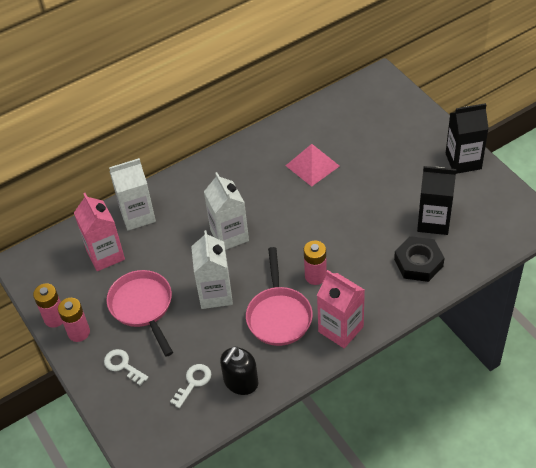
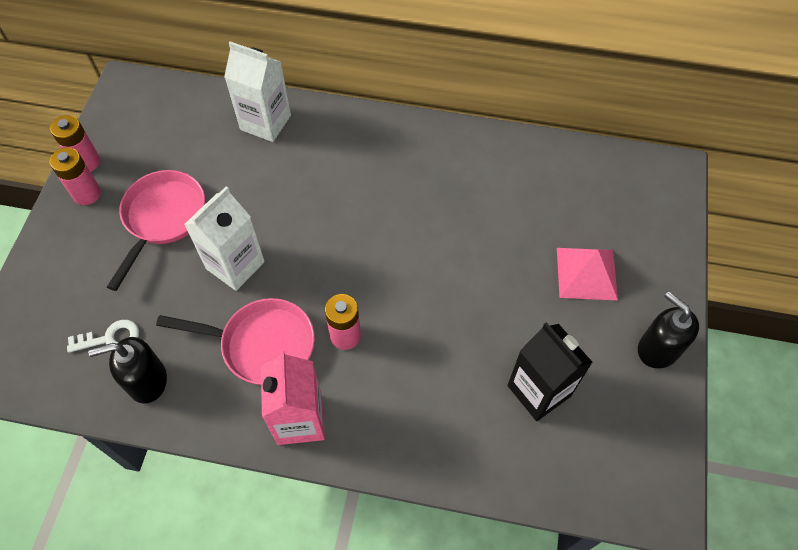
camera: 40 degrees right, 10 degrees up
(105, 255) = (195, 138): pink carton -> none
(123, 365) = (80, 261): white key -> none
(229, 235) = (319, 215): white carton -> none
(279, 315) = (262, 345): pink pan -> pink pan turned 120 degrees counterclockwise
(312, 165) = (484, 210): pink pyramid -> pink pyramid (586, 273)
(418, 263) = (466, 423): black nut -> none
(463, 161) = (658, 349): black carton -> black soap dispenser

